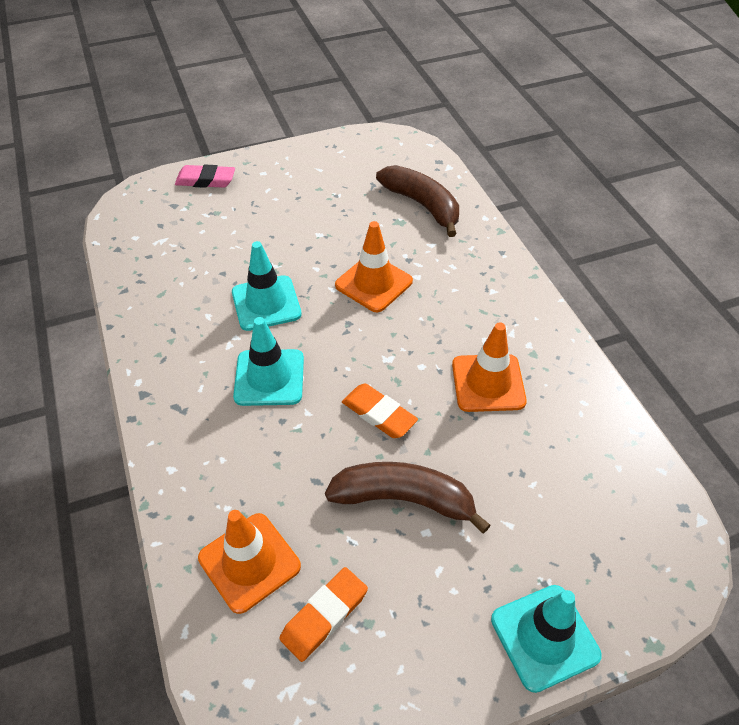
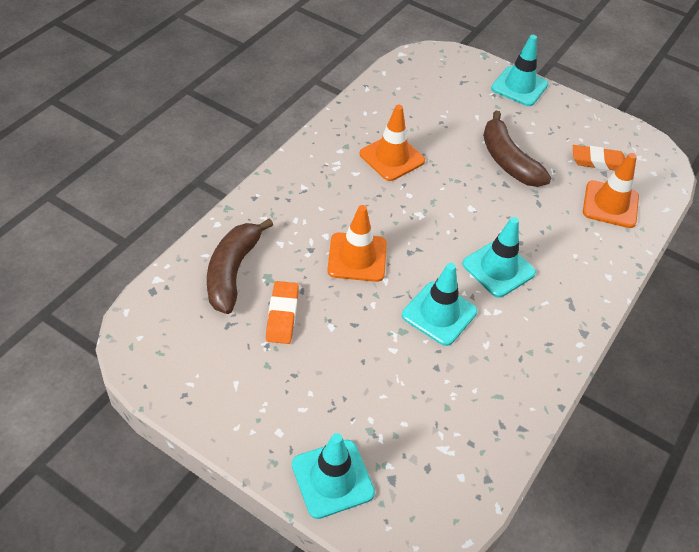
camera: 130 degrees left, 0 degrees up
(206, 180) = (332, 478): pink eraser -> turquoise traffic cone
(379, 414) = (466, 197): orange eraser -> orange eraser (282, 315)

